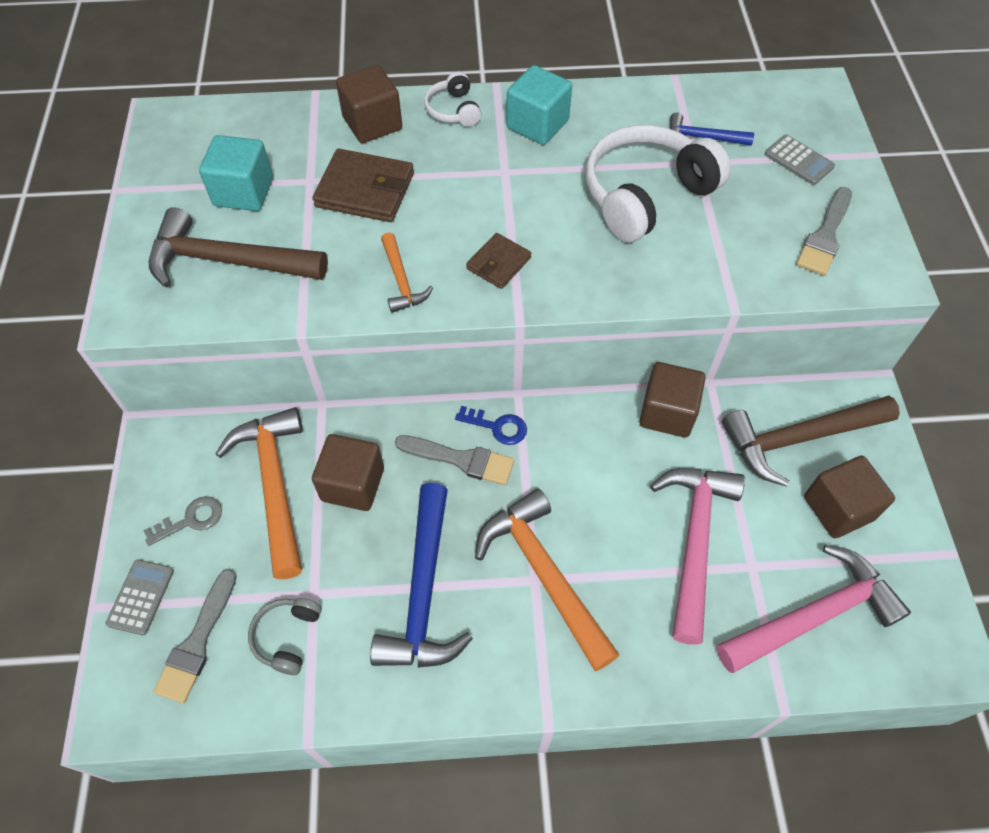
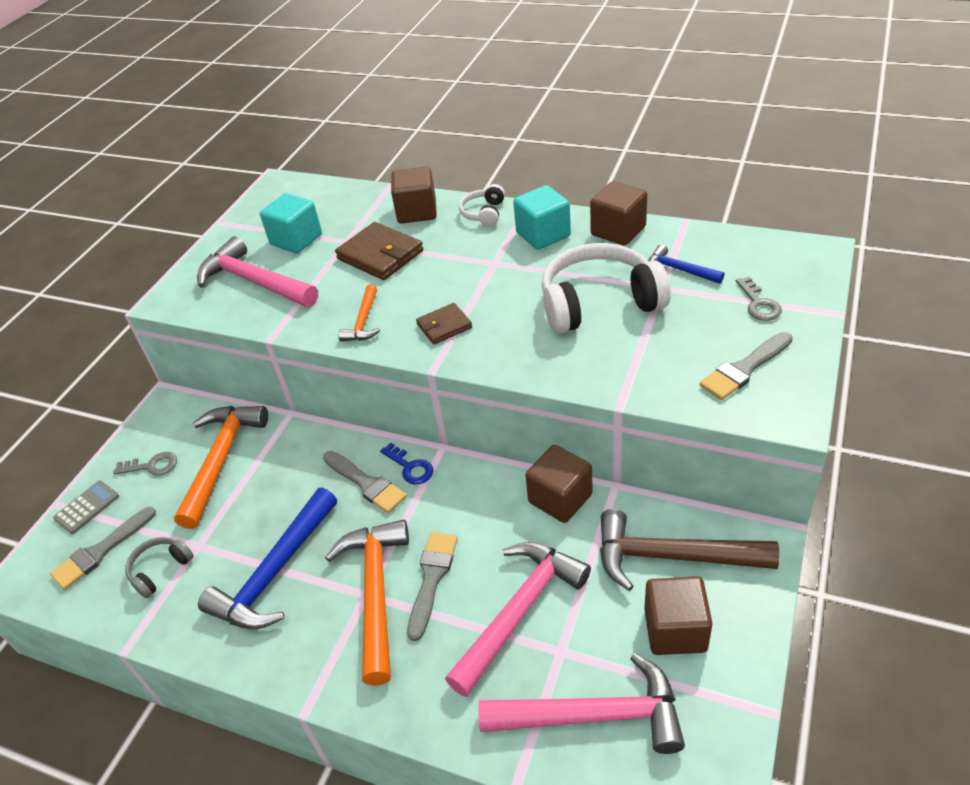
camera: 30 degrees right, 15 degrees down
(227, 261) = (254, 281): brown hammer -> pink hammer
(353, 484) = (275, 476): brown cube -> brown cube (618, 231)
(591, 539) = (432, 578): none -> grey brush
(798, 160) = (759, 304): grey calculator -> grey key

